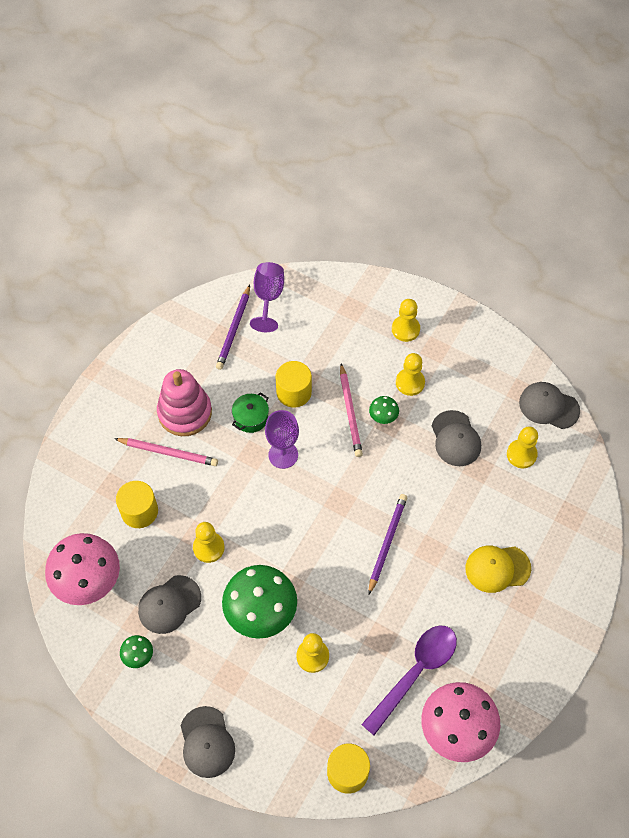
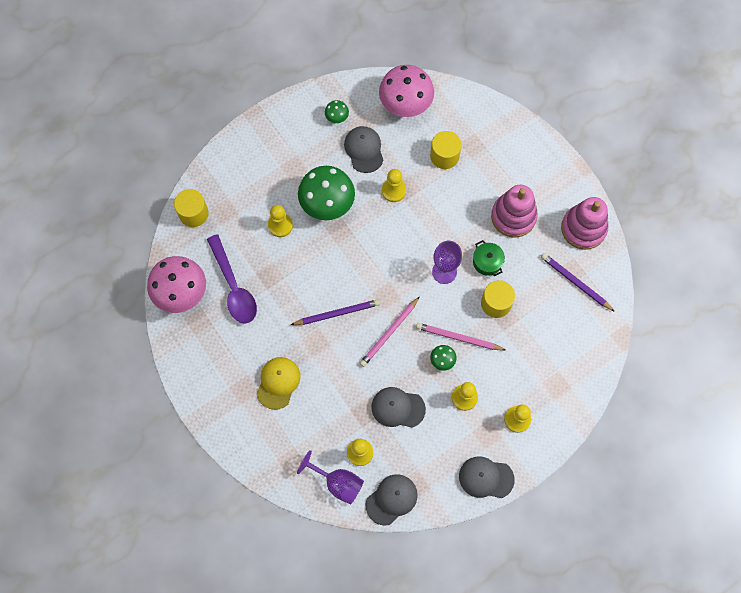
camera: 115 degrees right, 10 degrees up
(168, 343) = (583, 228): none -> pink stacking toy
(168, 453) = (484, 192): pink pencil -> pink pencil (389, 333)
(207, 742) = (258, 138): grey cap -> grey cap (486, 478)
(268, 298) = (595, 322): purple goblet -> purple goblet (337, 483)
(387, 543) = (337, 313): purple pencil -> purple pencil turned 60 degrees counterclockwise

